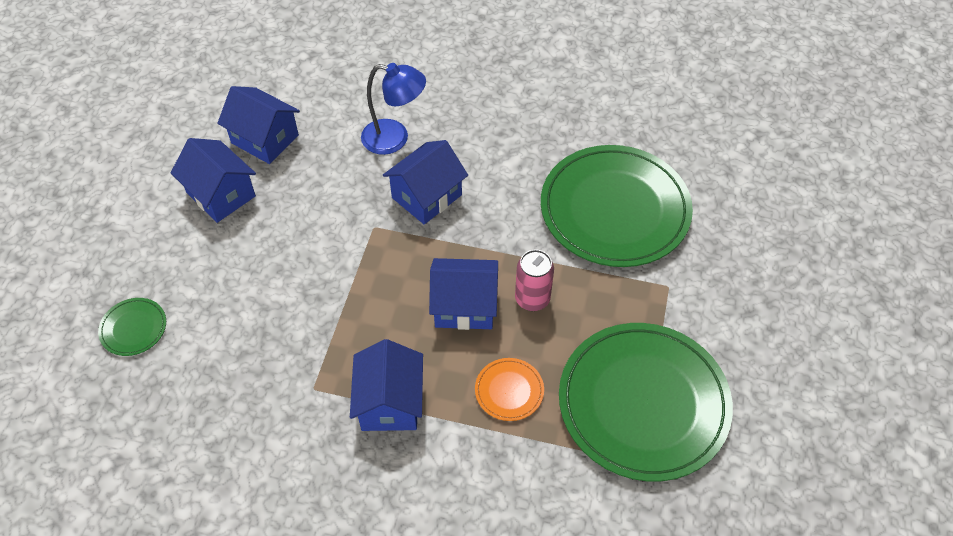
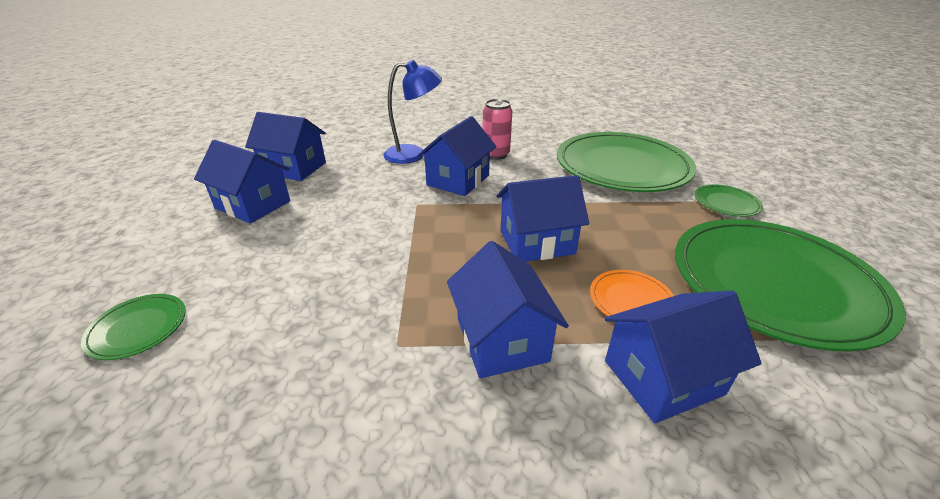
camera: 15 degrees left, 20 degrees down
(489, 462) = (663, 377): none -> blue house
(532, 299) = (598, 227): pink can -> pink can (495, 154)
(684, 294) = (726, 203): none -> green plate

